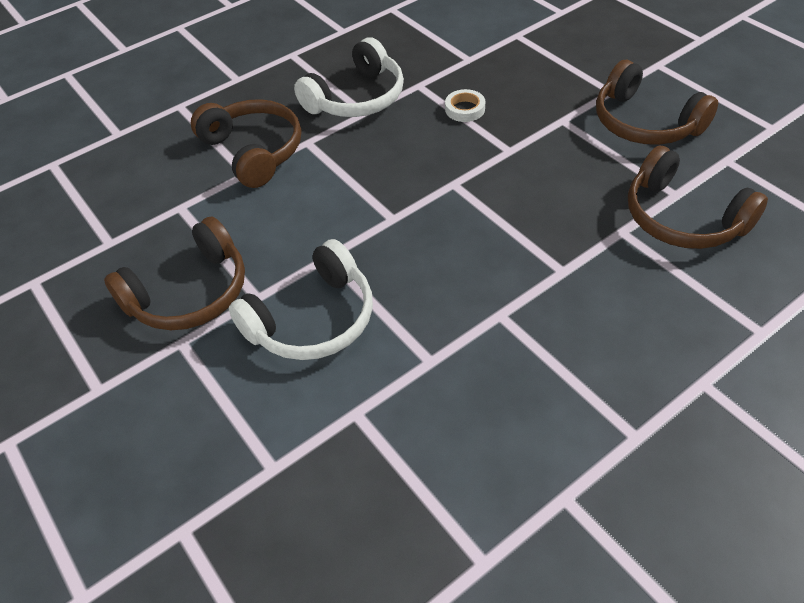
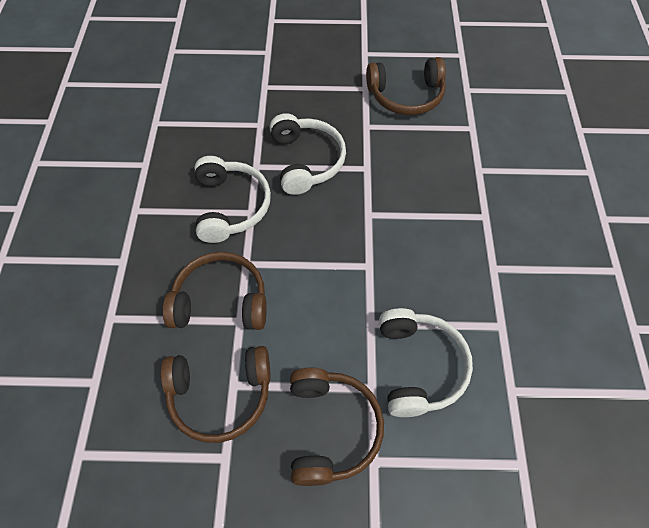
camera: 55 degrees left, 10 degrees up
(465, 109) = (306, 161): white tape -> white headphones
(682, 218) = (491, 139): brown headphones -> brown headphones (220, 395)

